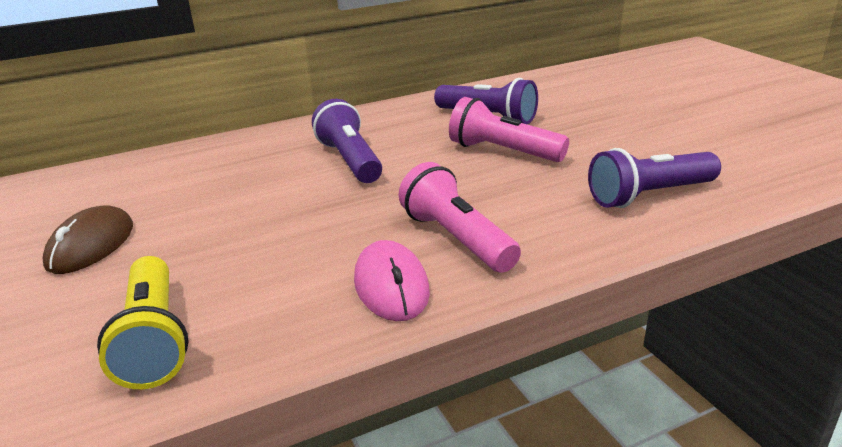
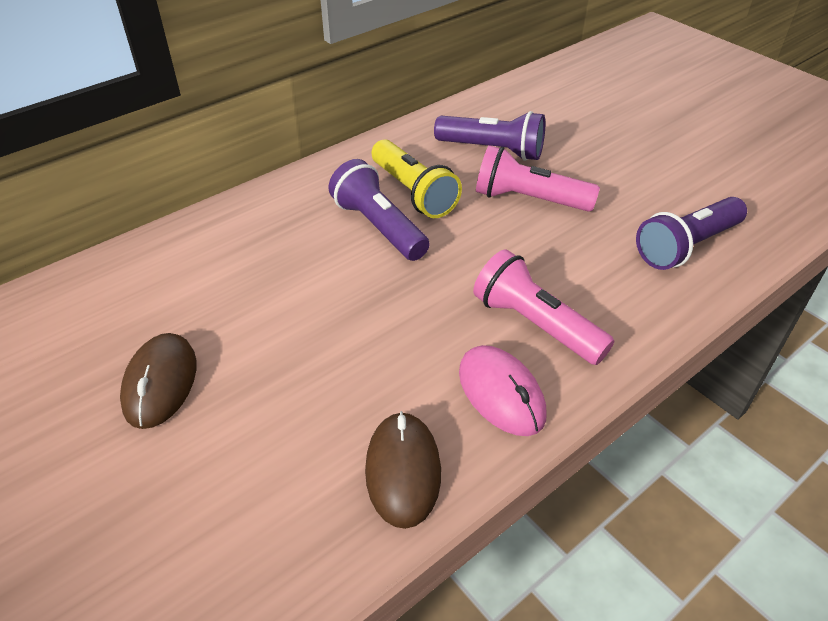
camera: 15 degrees left, 15 degrees up
(154, 339) = (304, 496): yellow flashlight -> yellow flashlight (413, 192)
(258, 332) = (403, 471): none -> brown mouse

